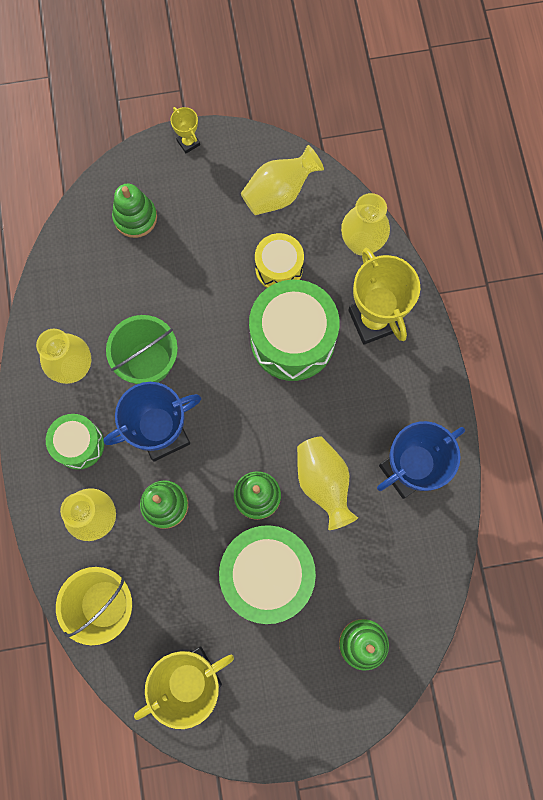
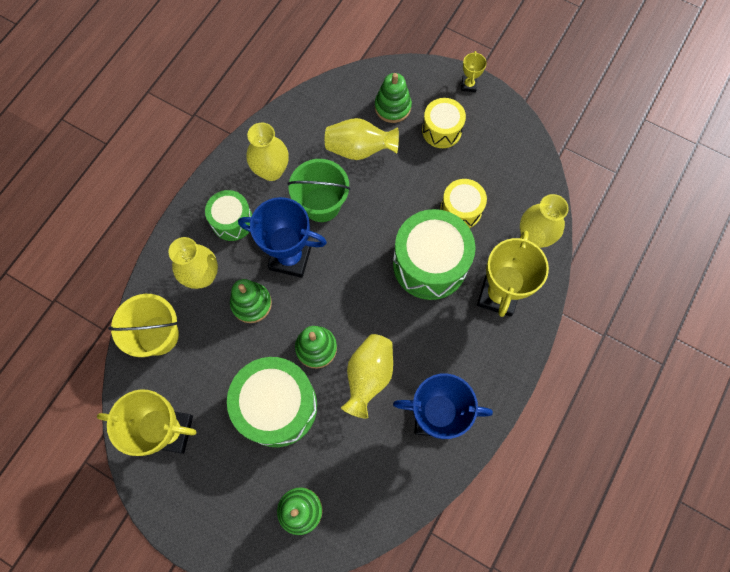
camera: 40 degrees right, 5 degrees down
(199, 206) = (441, 130): none -> yellow drum
(279, 193) = (503, 161): yellow vase -> yellow vase (359, 149)

